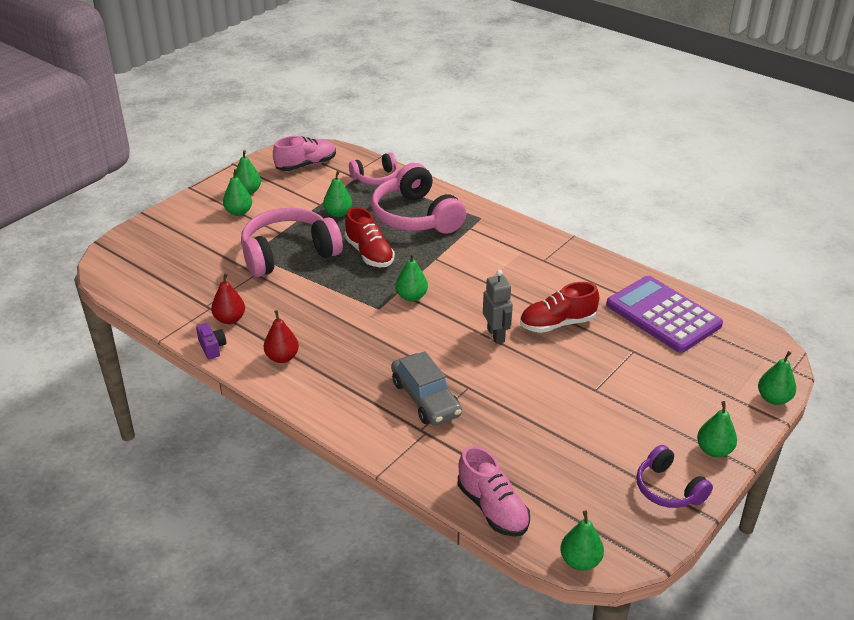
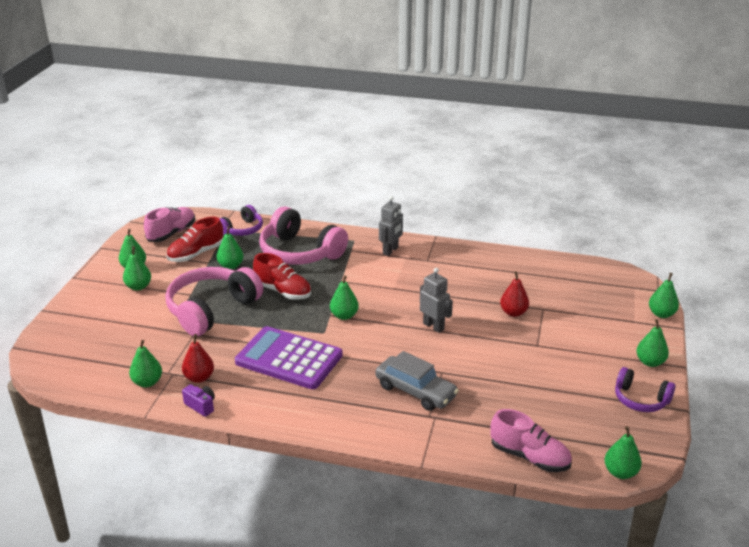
camera: 25 degrees left, 5 degrees down
(182, 309) = (147, 382): none -> green pear
(282, 357) = (271, 395): red pear -> red pear (513, 312)
(376, 178) = (242, 229): pink headphones -> purple headphones
(511, 239) = (390, 251): none -> grey robot
(557, 324) = (473, 304): red shoe -> red shoe (196, 254)
(663, 315) = (544, 277): purple calculator -> purple calculator (289, 359)

